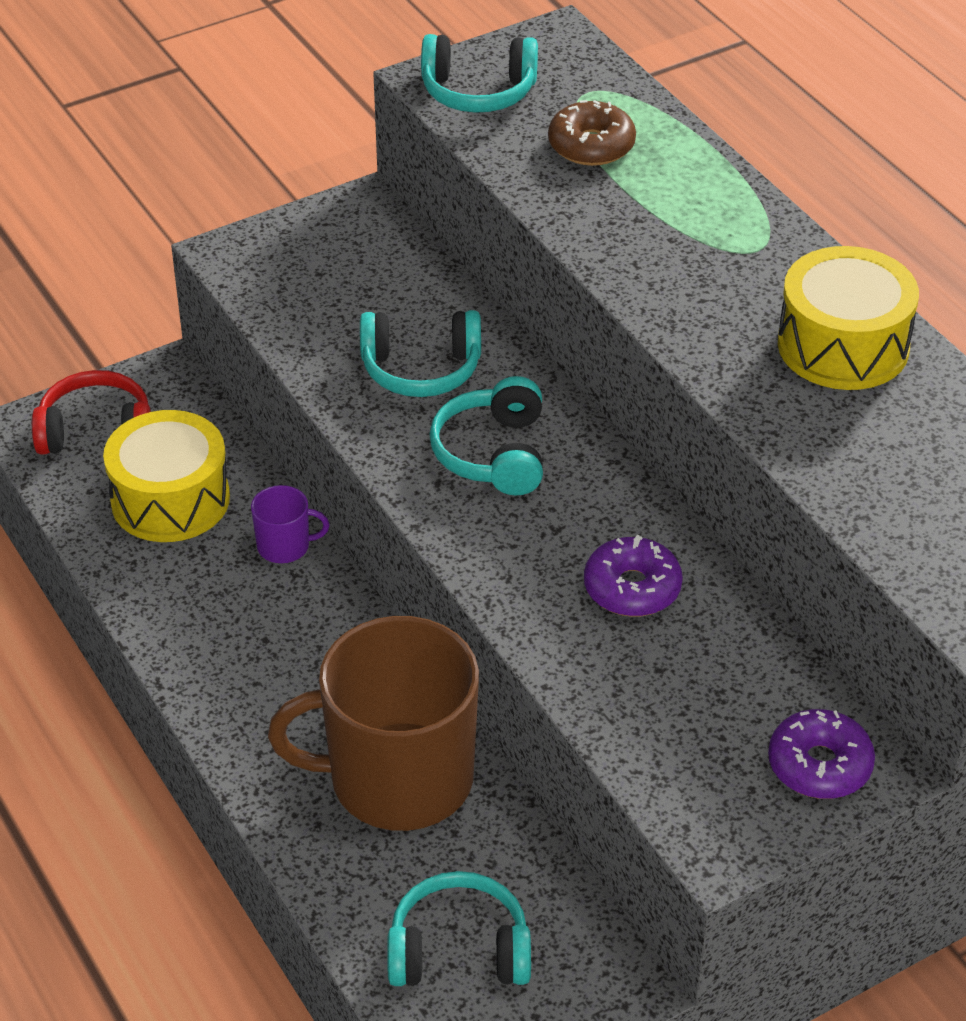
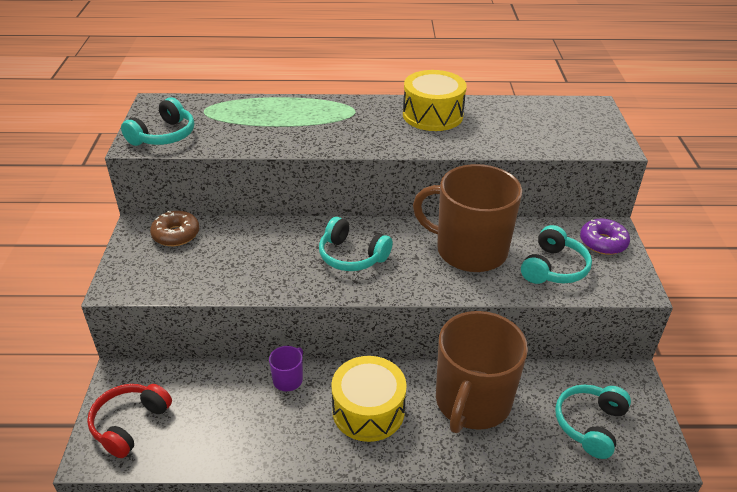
camera: 60 degrees left, 5 degrees down
(170, 499) = (213, 412): yellow drum -> yellow drum (368, 410)
(421, 369) = (274, 255): turquoise headphones -> turquoise headphones (554, 268)
(591, 145) = (241, 122): brown donut -> brown donut (176, 234)
(632, 588) = (469, 250): purple donut -> brown mug

